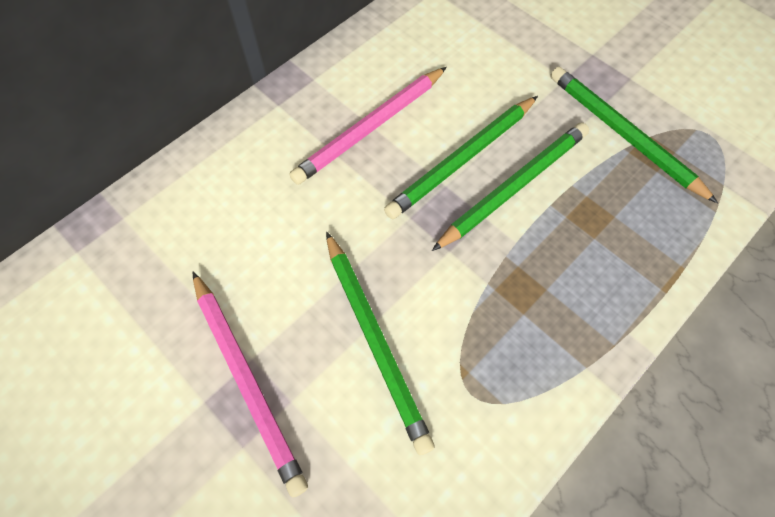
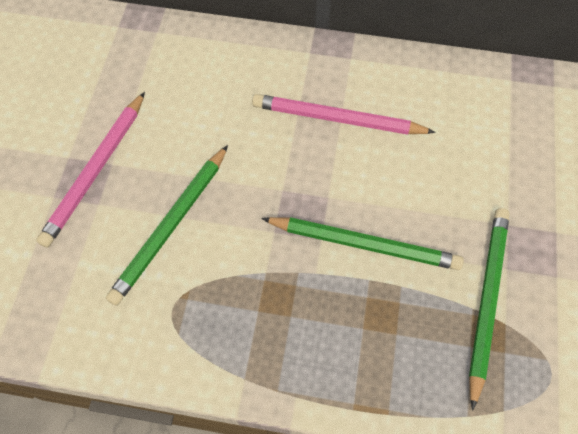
camera: 55 degrees right, 0 degrees up
(462, 159) = (360, 194): green pencil -> none

